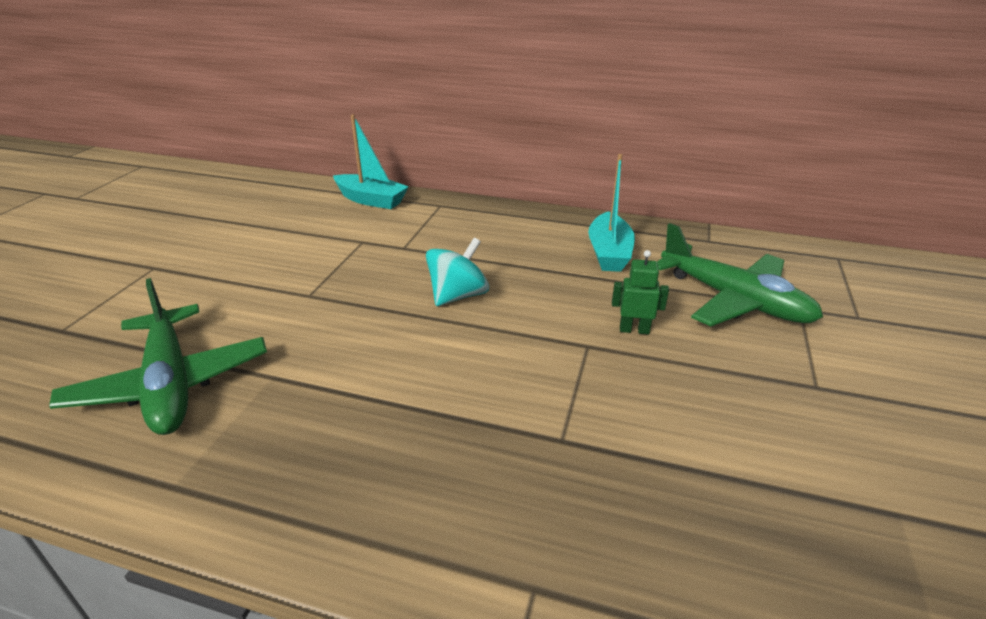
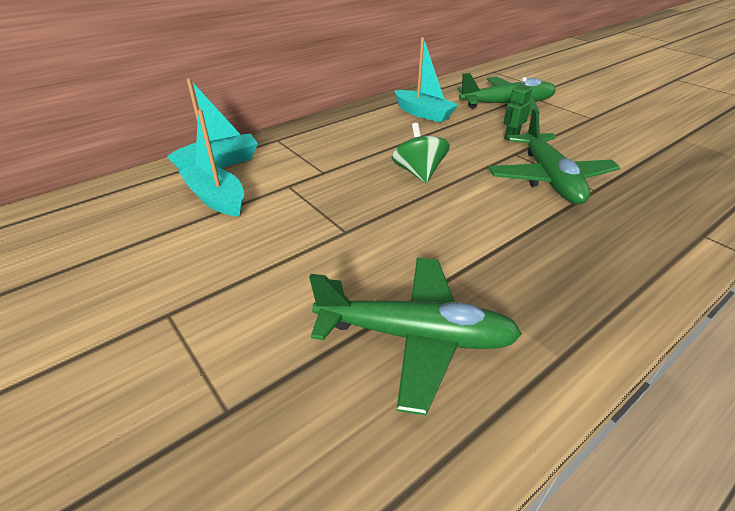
camera: 55 degrees left, 5 degrees up
(313, 222) = (216, 198): none -> turquoise boat
(458, 296) = (418, 173): turquoise spinning top -> green spinning top
(548, 391) = (549, 179): none -> green plane

